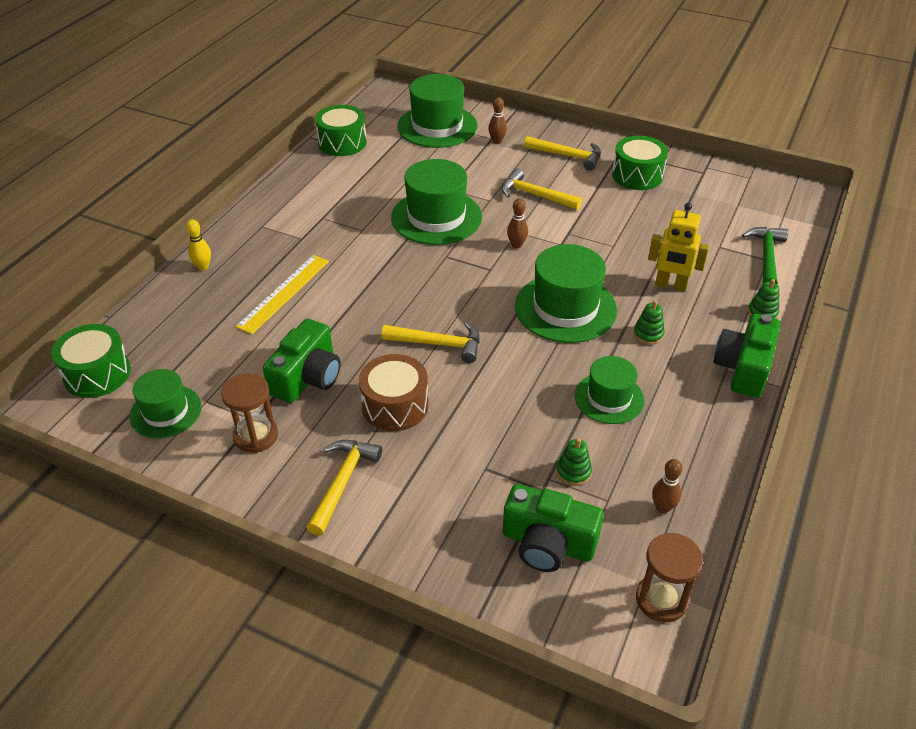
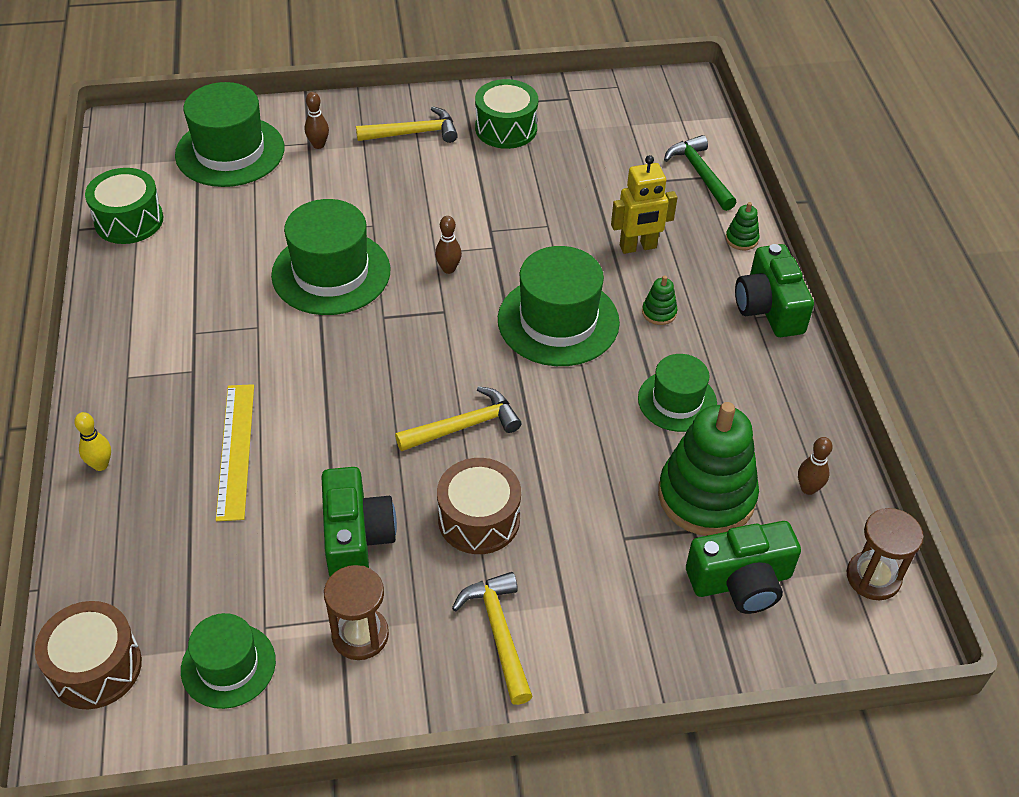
camera: 35 degrees left, 5 degrees up
(97, 374) = (95, 667): green drum -> brown drum
(535, 195) = (418, 198): yellow hammer -> none
(573, 472) = (706, 496): green stacking toy -> green stacking toy, size x2.49

